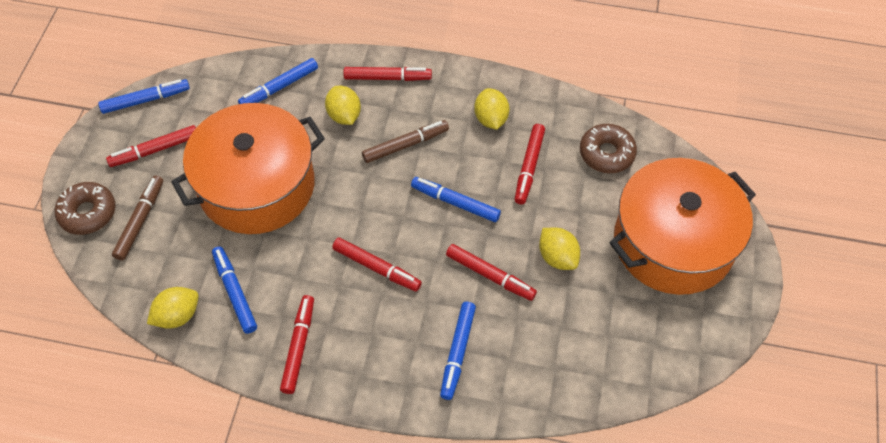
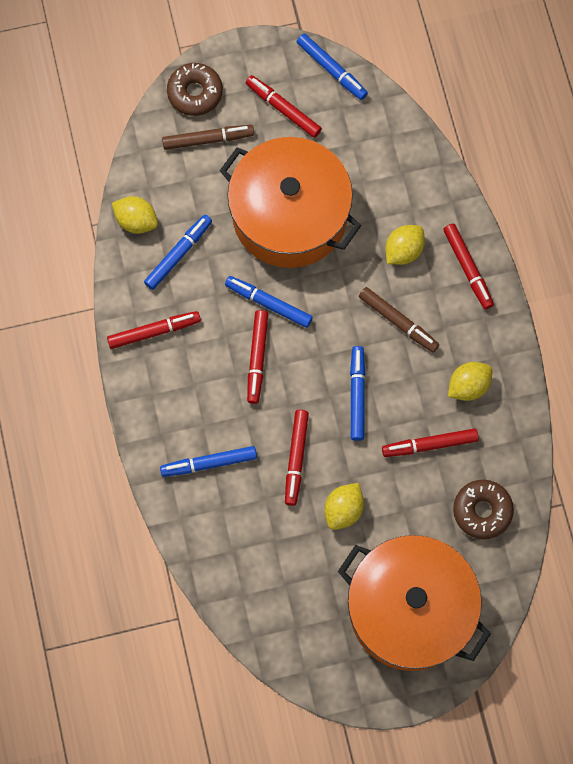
camera: 65 degrees right, 15 degrees up
(279, 87) = (405, 177): blue marker -> blue marker (268, 303)

